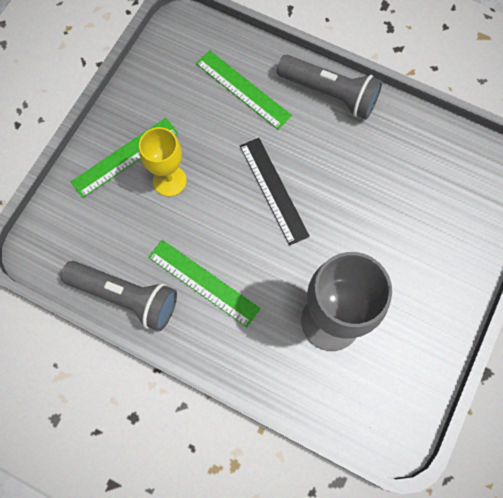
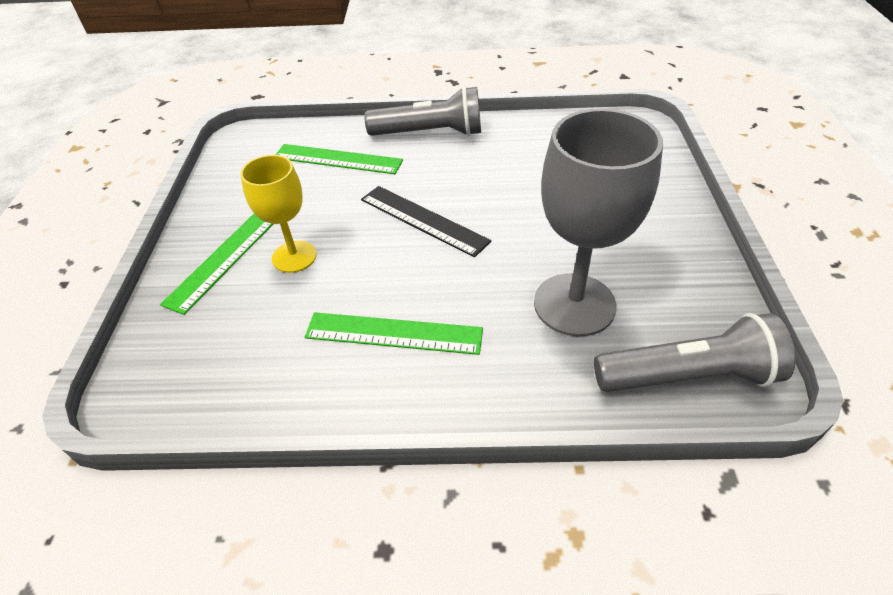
camera: 25 degrees left, 25 degrees down
(125, 297) = (294, 394): grey flashlight -> grey flashlight (688, 376)

